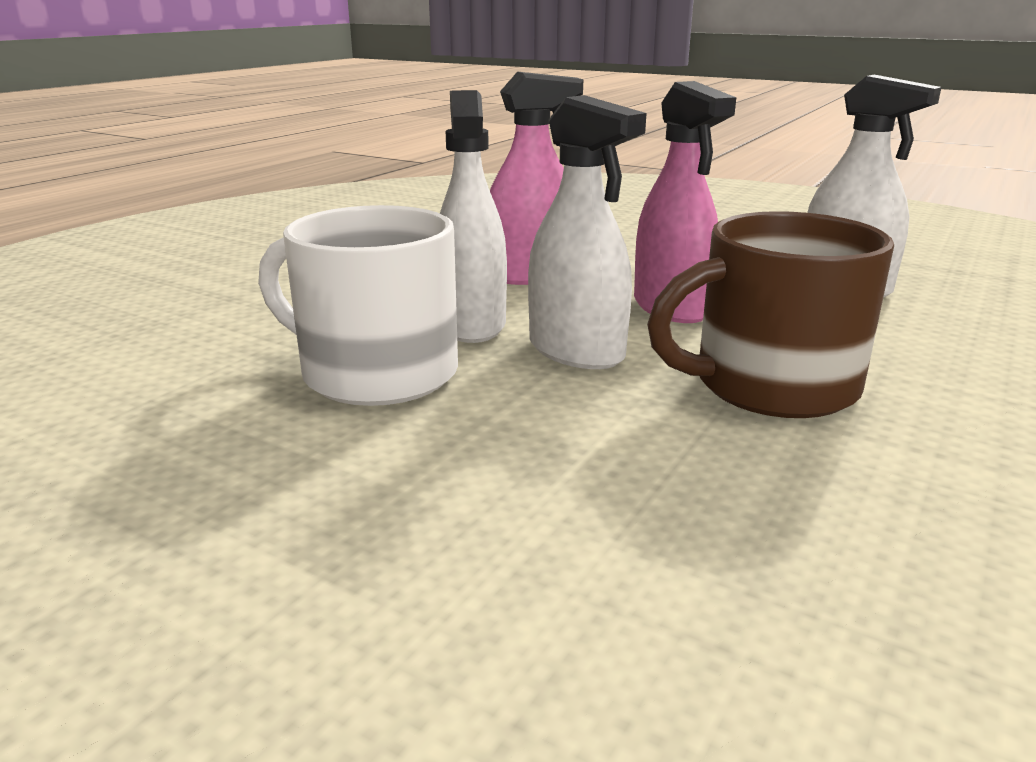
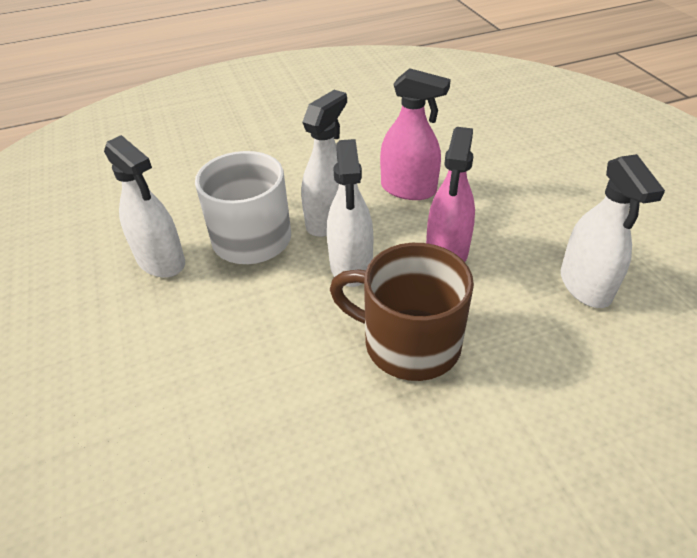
camera: 40 degrees right, 20 degrees up
(241, 447) = (161, 261): none -> white spray bottle

